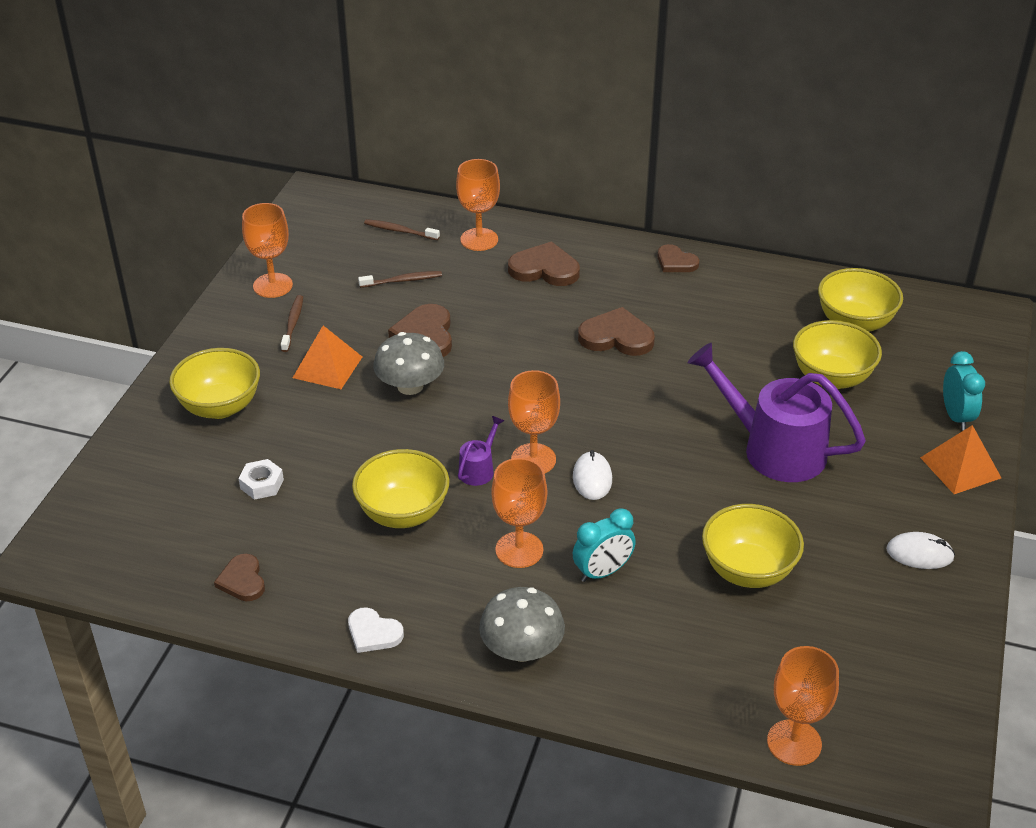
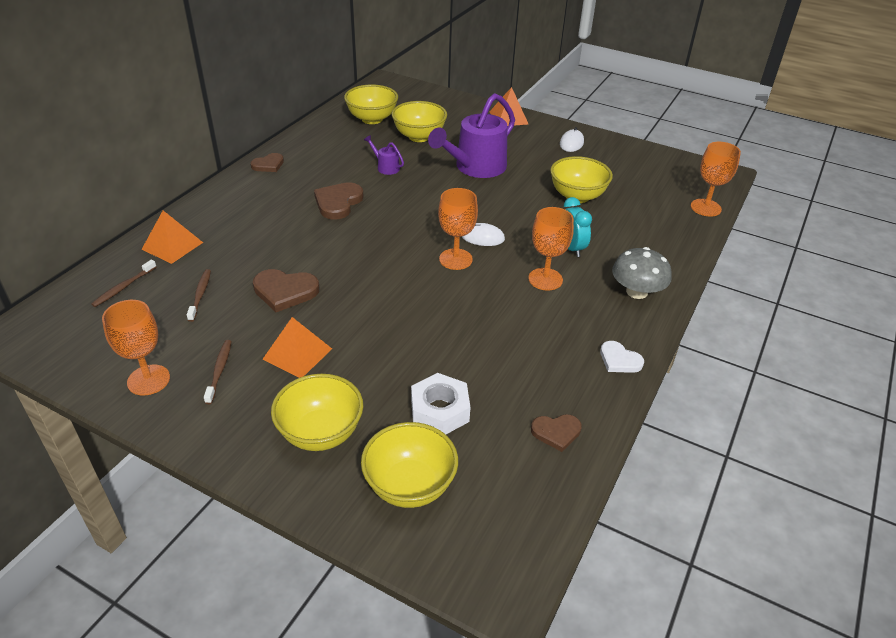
camera: 80 degrees left, 0 degrees up
(262, 484) = (440, 410): white nut -> white nut, size x1.61
(293, 323) = (219, 371): brown toothbrush -> brown toothbrush turned 75 degrees clockwise
(373, 633) = (619, 360): white heart -> white heart turned 90 degrees clockwise
(403, 513) = (496, 330): yellow bowl -> yellow bowl (410, 486)
(410, 386) = (346, 308): grey mushroom -> none
(479, 239) = (172, 245): orange goblet -> orange pyramid
(479, 469) = (458, 285): purple watering can -> purple watering can (385, 167)
(544, 269) = (237, 220): brown heart -> none
(956, 416) = (467, 109): turquoise clock -> none

